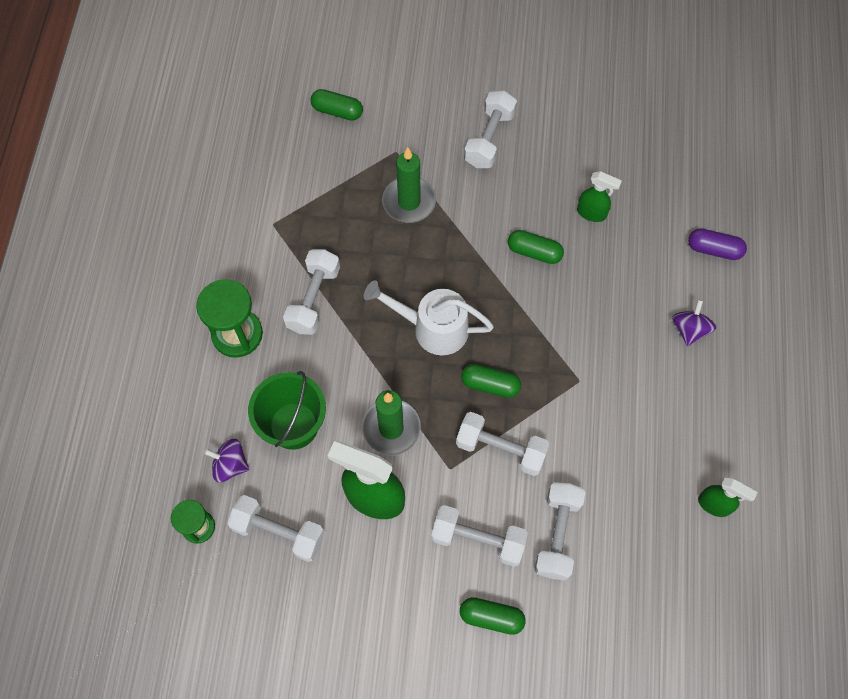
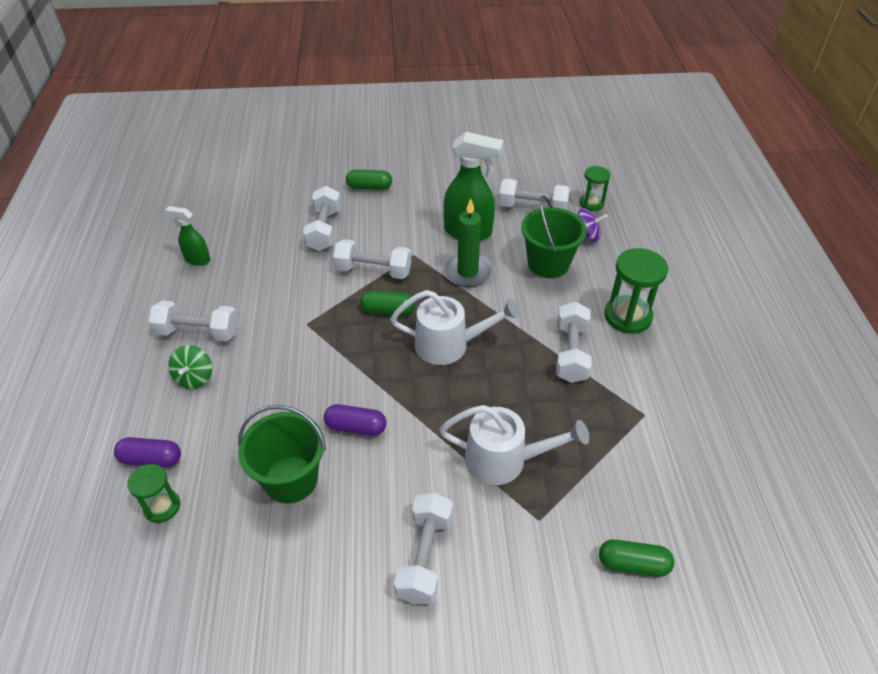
camera: 170 degrees right, 20 degrees down
(409, 202) = (505, 460): green candle -> white watering can
(478, 539) = (384, 220): white dumbbell -> white dumbbell (198, 332)
(534, 252) = (356, 427): green capsule -> purple capsule
(592, 213) = (291, 479): green spray bottle -> green bucket
(689, 329) = (195, 378): purple spinning top -> green spinning top
(696, 206) = (162, 507): none -> green hourglass

